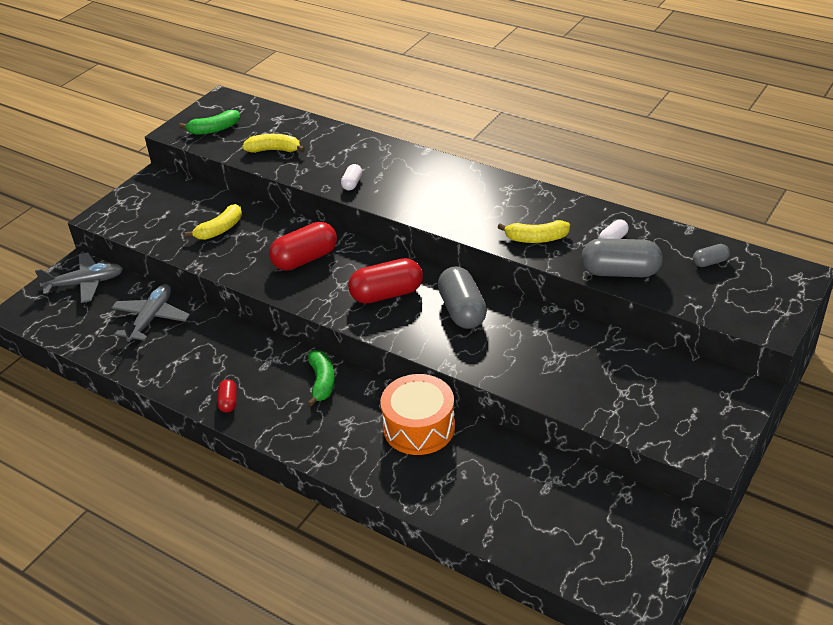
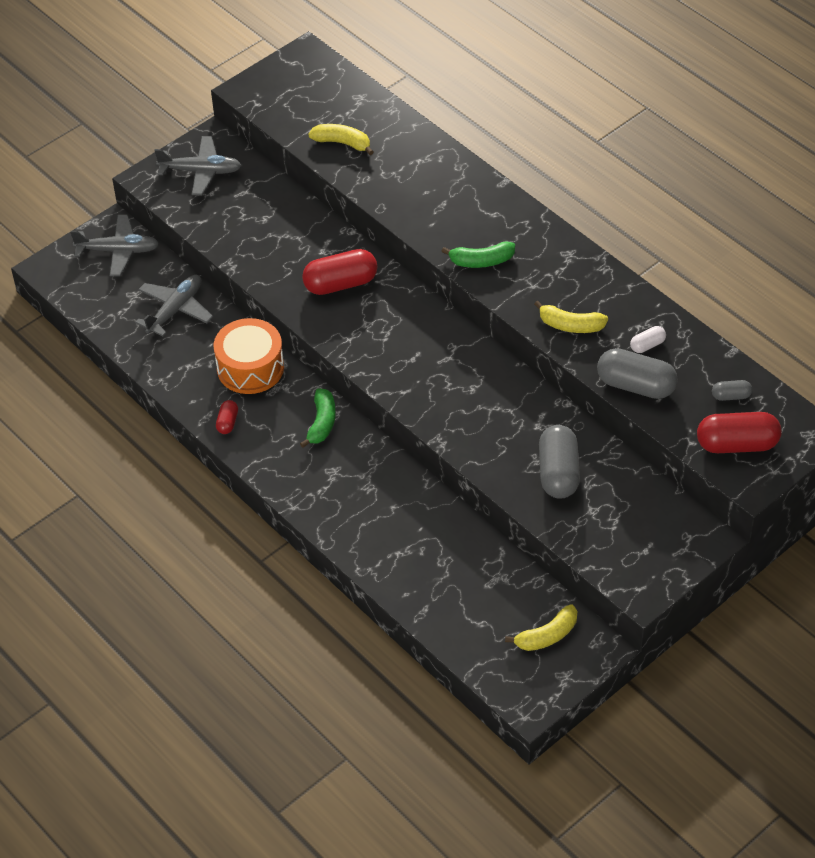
camera: 15 degrees right, 10 degrees up
(150, 202) = (201, 171): none -> grey plane
(214, 129) = (286, 98): green banana -> green banana (481, 261)
(220, 229) = (265, 225): yellow banana -> yellow banana (547, 635)
(352, 183) = (410, 209): white capsule -> none
(386, 294) = (408, 346): red capsule -> red capsule (737, 444)
(419, 427) = (397, 494): orange drum -> orange drum (250, 368)
(462, 311) = (475, 384): grey capsule -> grey capsule (558, 473)

